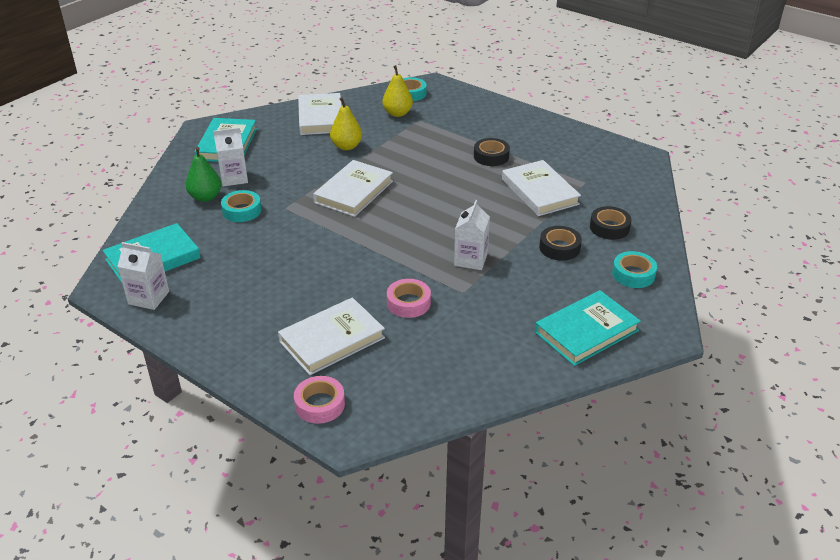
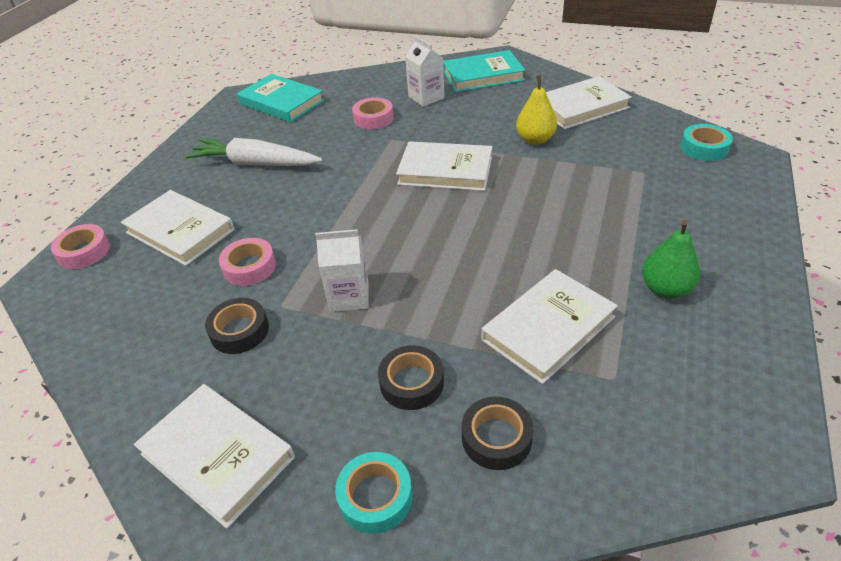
camera: 75 degrees right, 5 degrees up
(148, 298) = (227, 118): white carton -> none
(205, 197) = (385, 94): green pear -> green pear (665, 289)
(242, 211) = (373, 118): turquoise tape -> pink tape
(257, 286) = (256, 164): none -> white carrot
(397, 113) = (643, 152): yellow pear -> none
(491, 156) = (607, 256): black tape -> black tape (239, 331)
(586, 331) = (217, 456): turquoise book -> white book

